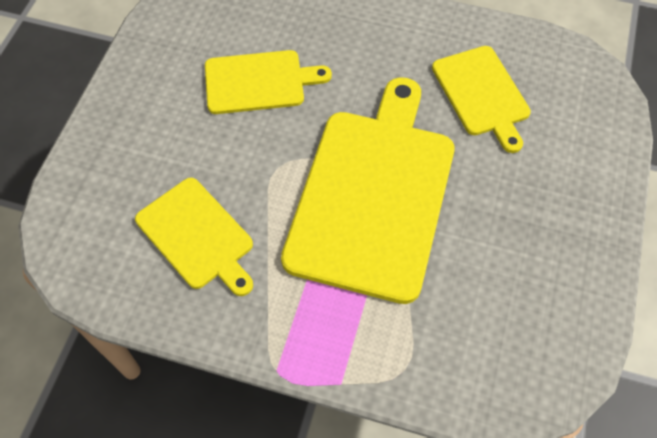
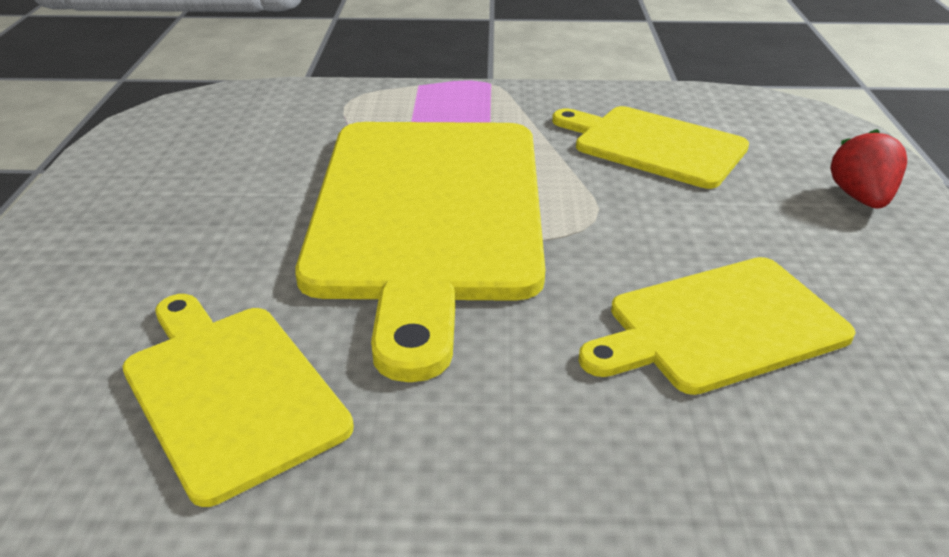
camera: 165 degrees right, 25 degrees down
(112, 150) = (861, 198): none -> red strawberry

